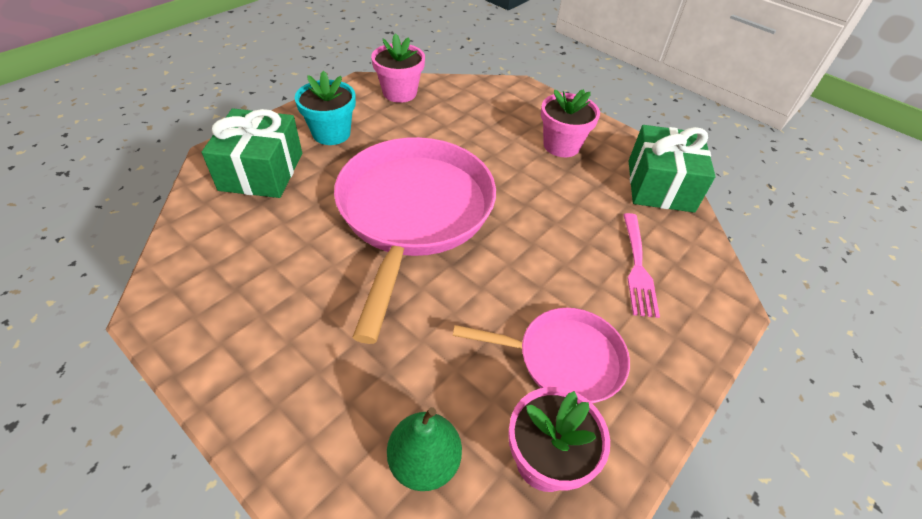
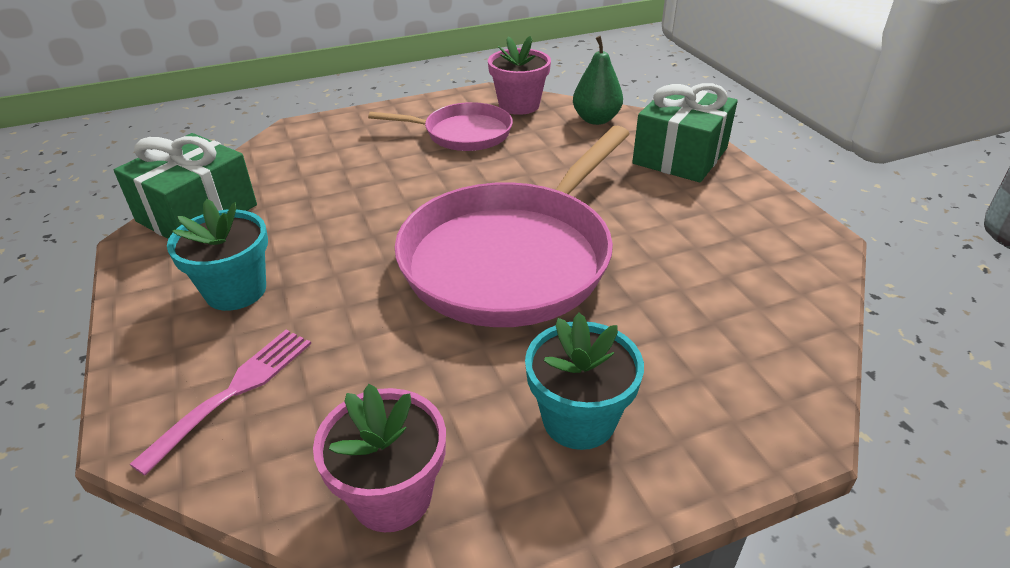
camera: 150 degrees left, 10 degrees down
(261, 171) = (712, 372): green gift -> green gift (680, 156)
(561, 145) = (236, 291): pink flower pot -> turquoise flower pot
(563, 359) = (463, 133): pink pan -> pink pan turned 150 degrees clockwise
(637, 267) = (332, 162): pink fork -> pink fork (234, 392)

